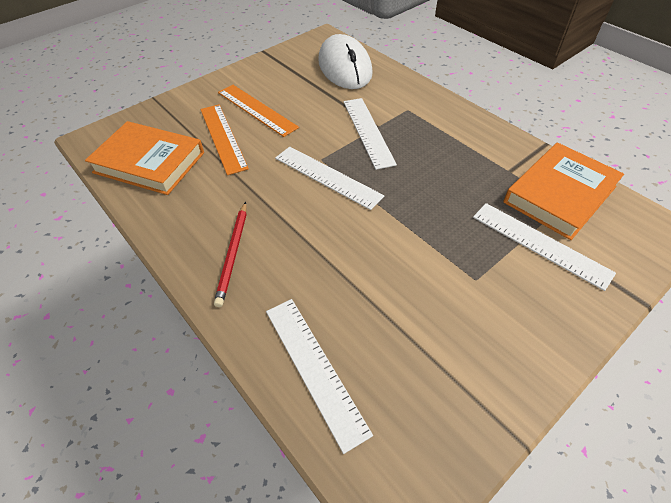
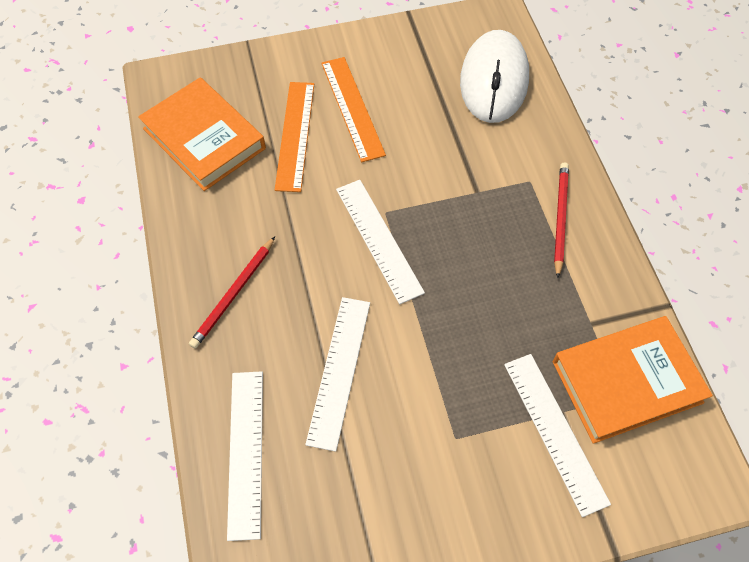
camera: 25 degrees right, 10 degrees up
(368, 131) = (461, 195): white ruler -> white ruler (339, 371)
(442, 122) = (560, 219): none -> red pencil

